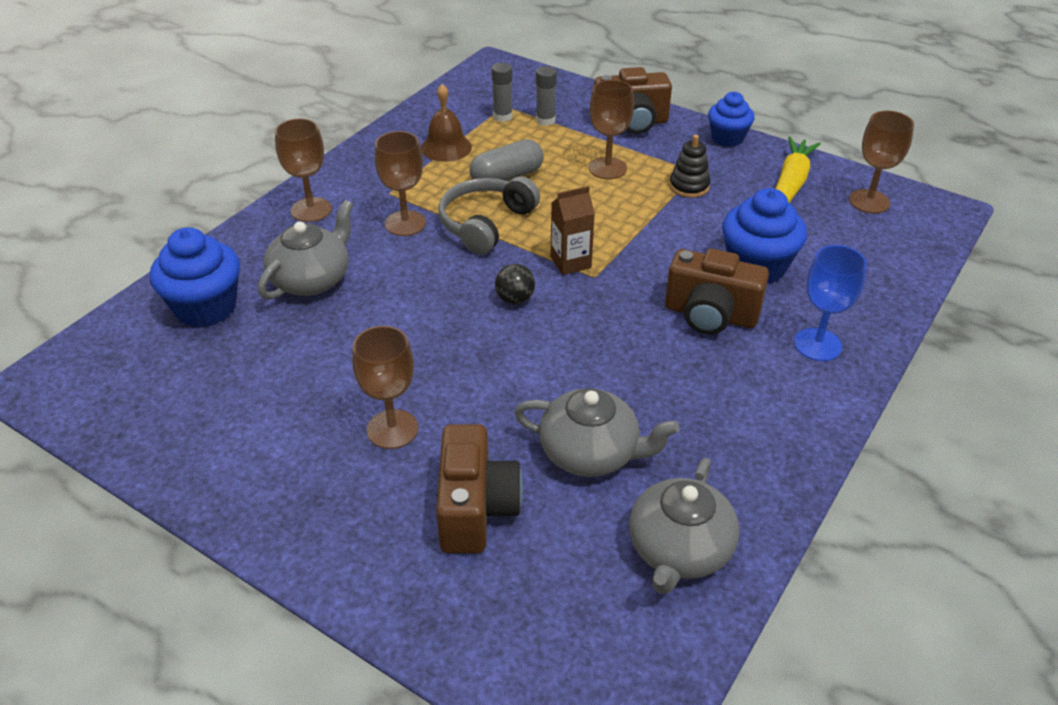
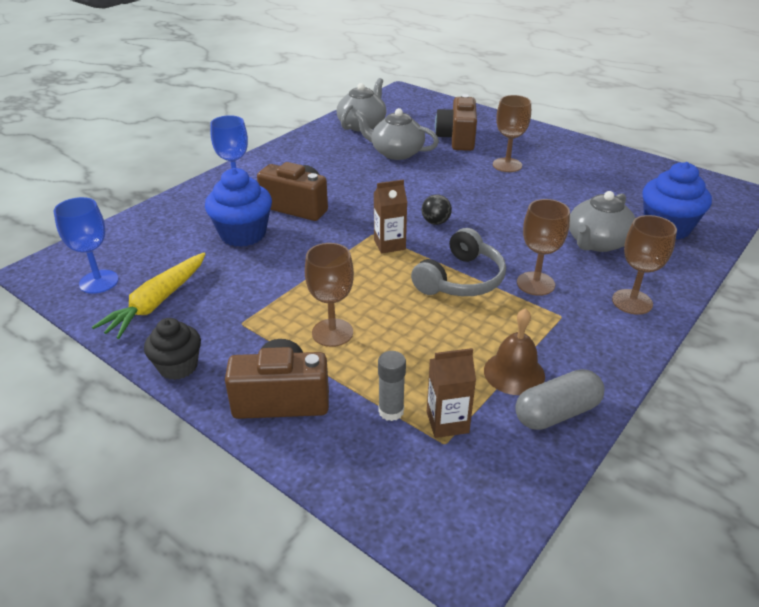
camera: 175 degrees left, 5 degrees down
(502, 116) = (447, 422): grey glue stick -> brown carton
(507, 177) = (441, 328): grey capsule -> grey capsule (556, 413)
(689, 186) = (257, 306): black stacking toy -> none
(727, 138) = (178, 366): blue cupcake -> black cupcake
(869, 201) = (99, 282): brown goblet -> blue goblet

